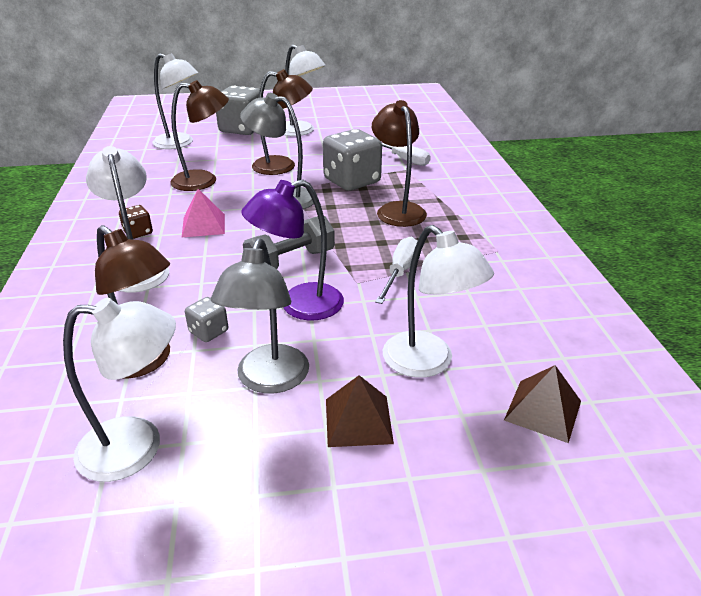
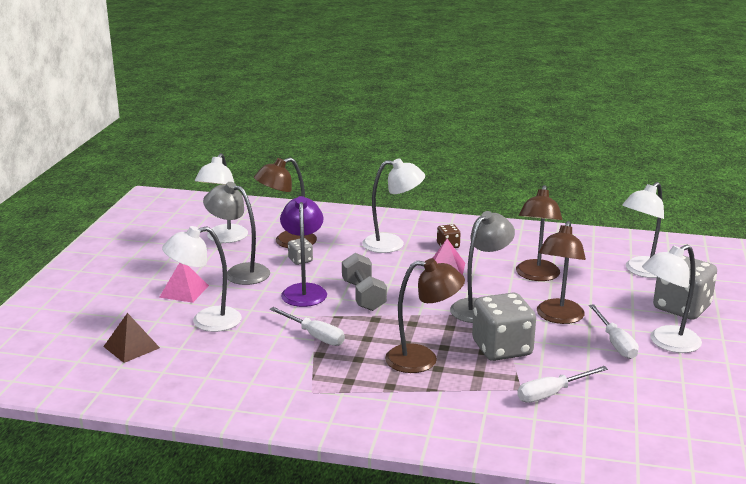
camera: 110 degrees right, 10 degrees down
(313, 145) = (615, 343): none -> white screwdriver
(358, 420) = (184, 291): brown pyramid -> pink pyramid

